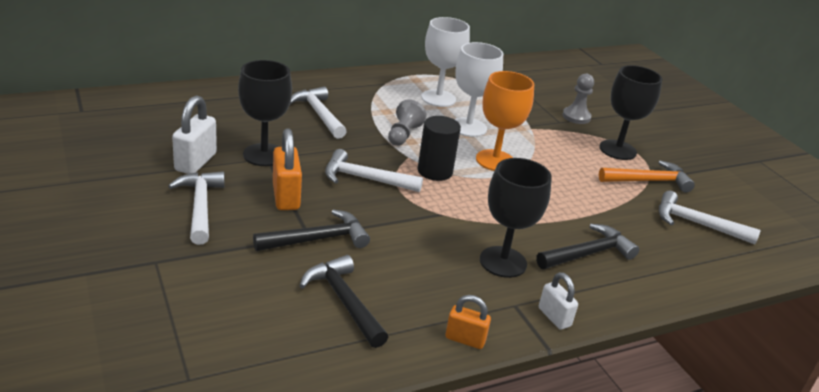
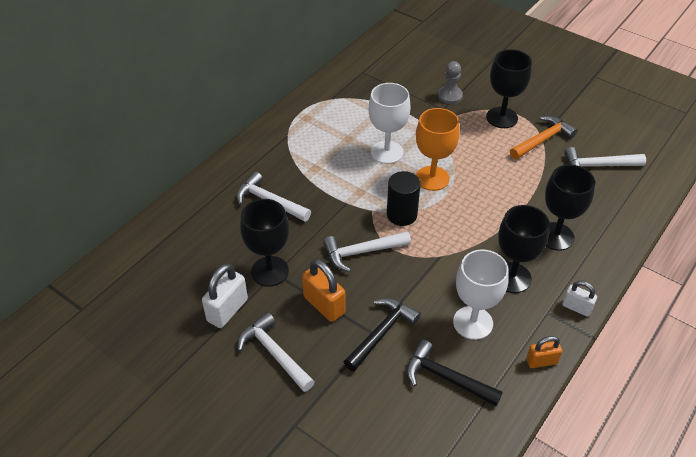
camera: 25 degrees left, 15 degrees up
(195, 162) = (227, 310): white padlock -> white padlock turned 45 degrees clockwise
(403, 135) = (349, 188): grey pawn -> none
(438, 98) = (340, 131): white goblet -> white goblet (473, 323)
(588, 253) = (555, 236): black hammer -> black goblet

